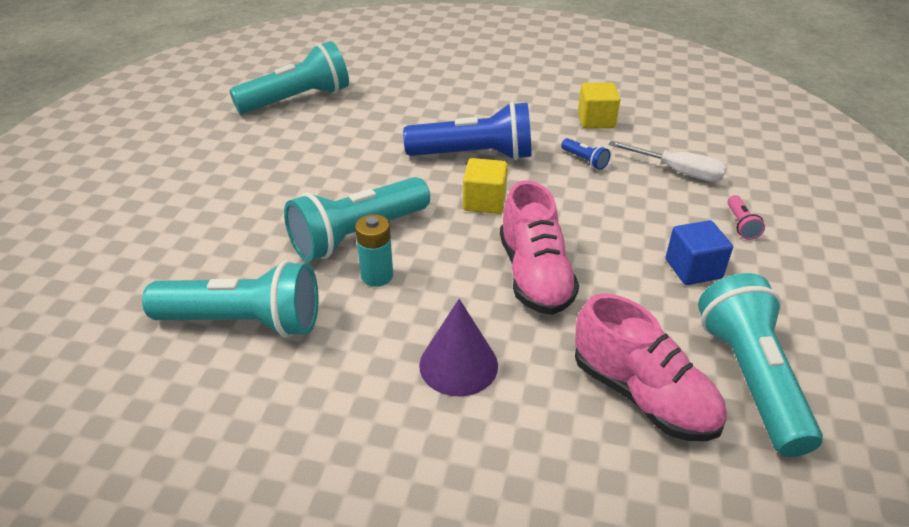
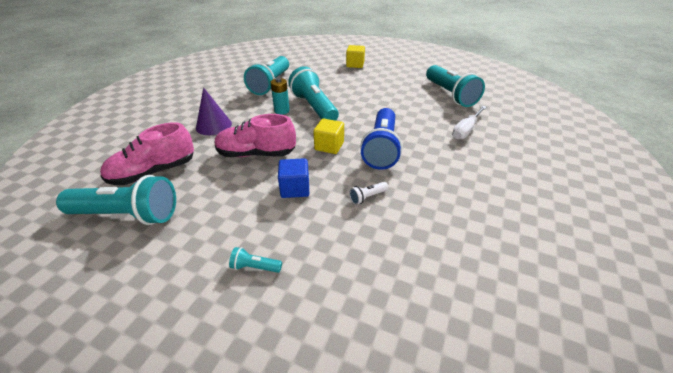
camera: 100 degrees right, 0 degrees up
(584, 160) = (367, 197): blue flashlight -> white flashlight
(596, 120) = (430, 218): yellow cube -> yellow cube (355, 64)
(678, 172) = (340, 250): white screwdriver -> white screwdriver (466, 130)
(693, 269) = (224, 220): blue cube -> blue cube (295, 188)
(741, 225) = (255, 267): pink flashlight -> turquoise flashlight

